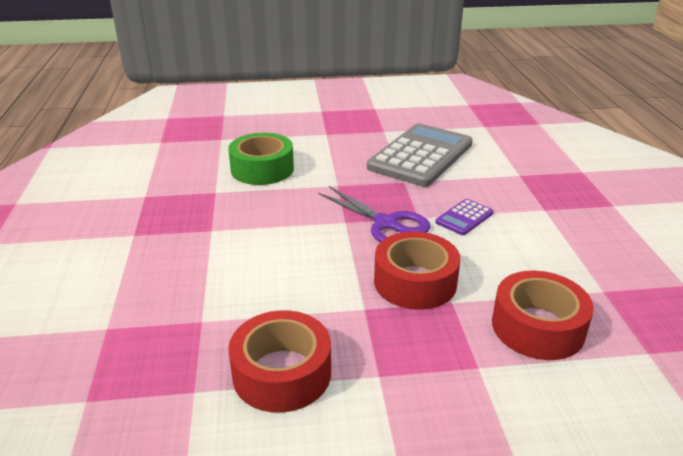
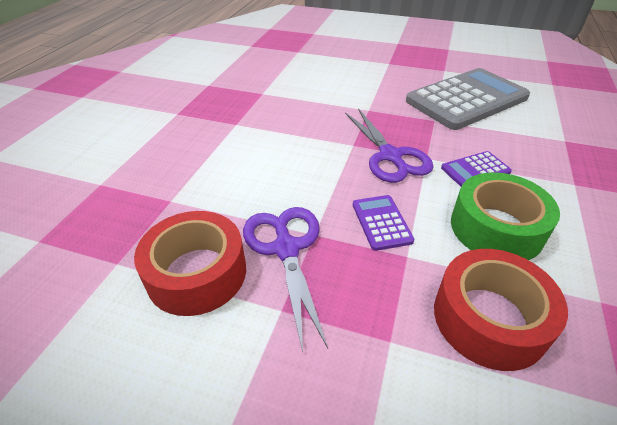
camera: 25 degrees right, 10 degrees up
(262, 169) = (313, 82): green tape -> green tape (496, 228)
(348, 328) = (286, 249): none -> purple scissors
(415, 282) = (381, 222): red tape -> purple calculator

